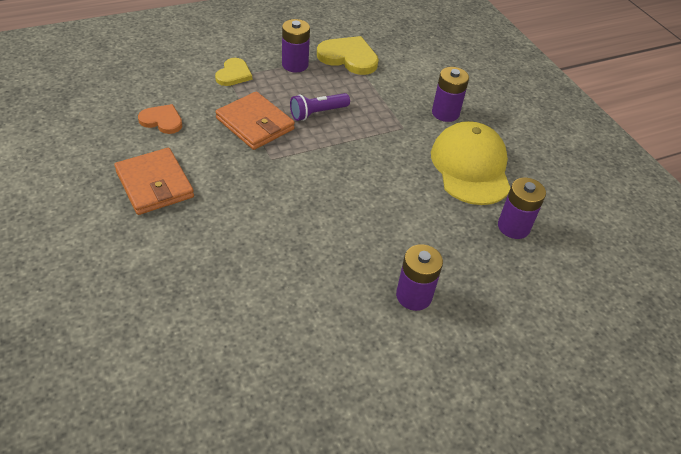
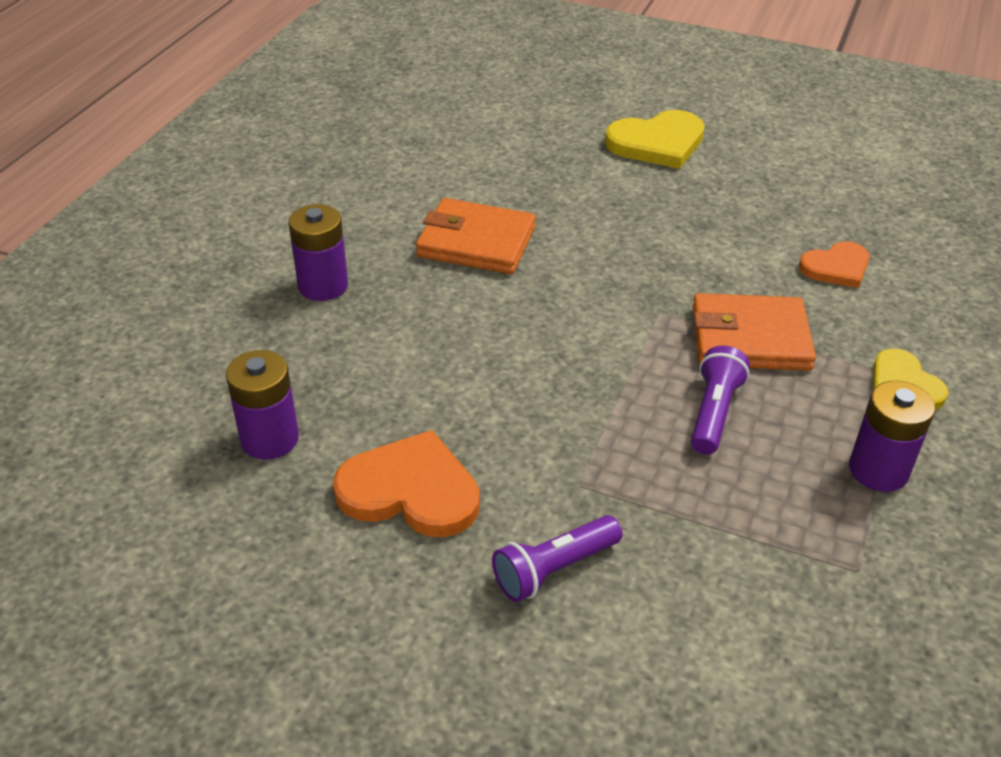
camera: 140 degrees right, 5 degrees down
(154, 184) = (711, 212): orange wallet -> orange wallet (476, 242)
(348, 57) = (846, 560): yellow heart -> yellow heart (657, 143)
(445, 113) = (554, 569): purple battery -> purple flashlight
(470, 167) = (410, 491): yellow cap -> orange heart

